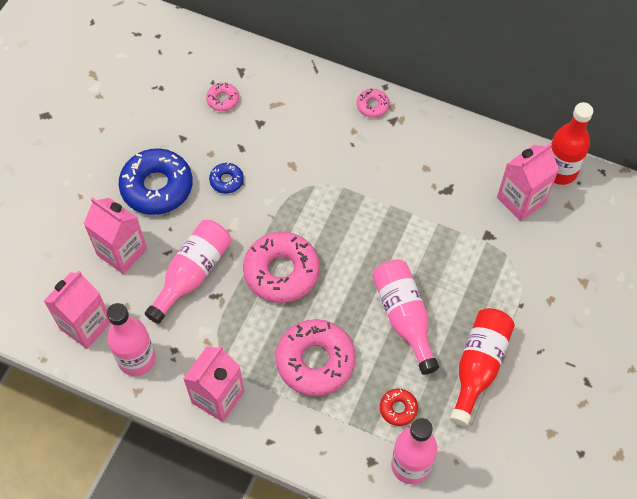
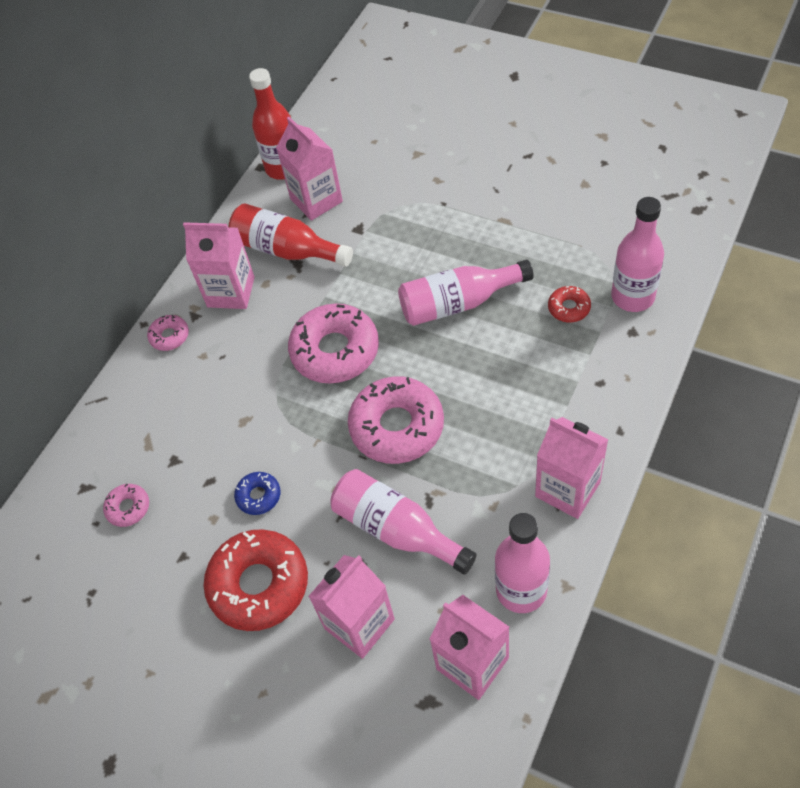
camera: 80 degrees left, 5 degrees down
(157, 187) = (259, 584): blue donut -> red donut
(315, 361) = (515, 387): pink donut -> pink donut (335, 351)
(417, 144) = (231, 292): none -> pink carton
(478, 367) = (515, 239): red bottle -> red bottle (287, 250)

